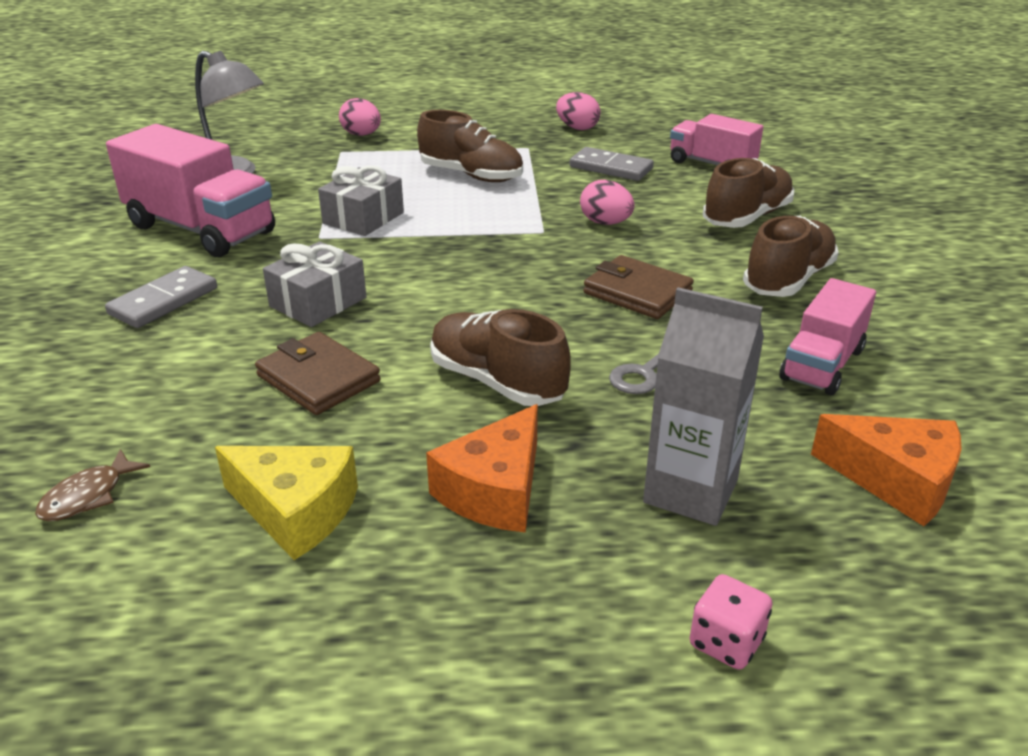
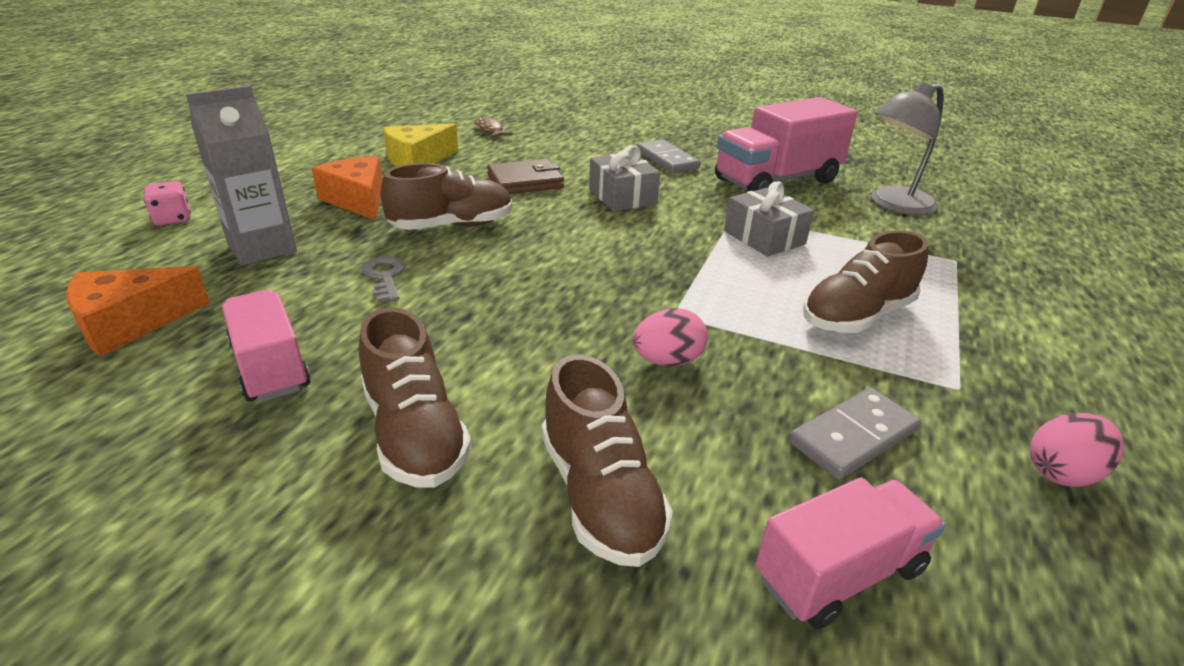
camera: 115 degrees right, 0 degrees up
(361, 135) = (1015, 281): pink egg -> none
(637, 292) = (500, 321): brown wallet -> none

